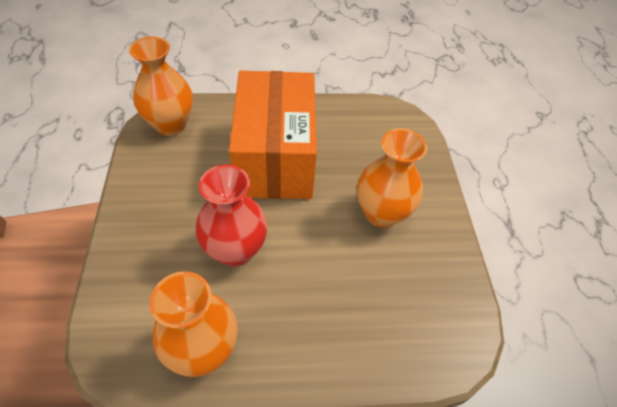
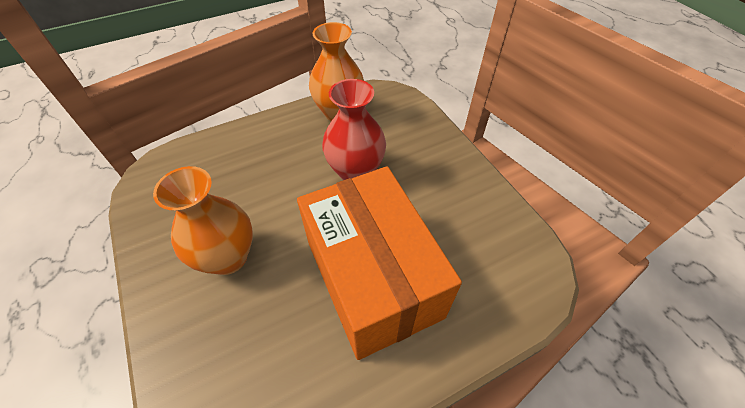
camera: 160 degrees right, 0 degrees up
(170, 125) = (519, 269): orange vase -> none

